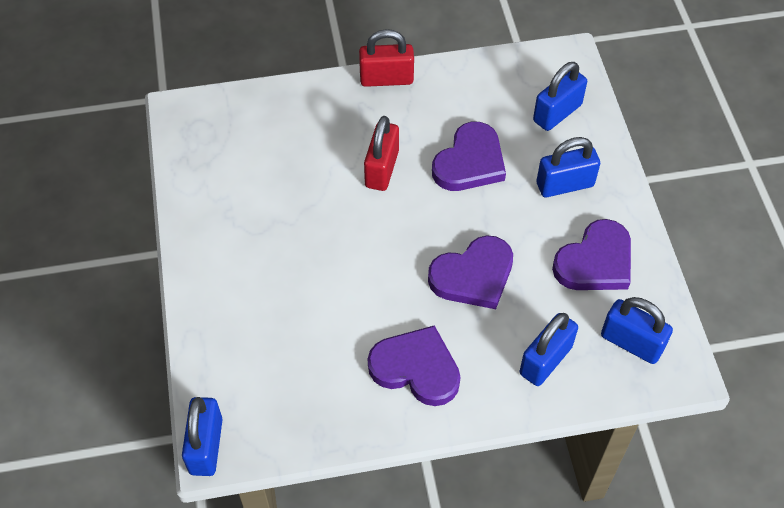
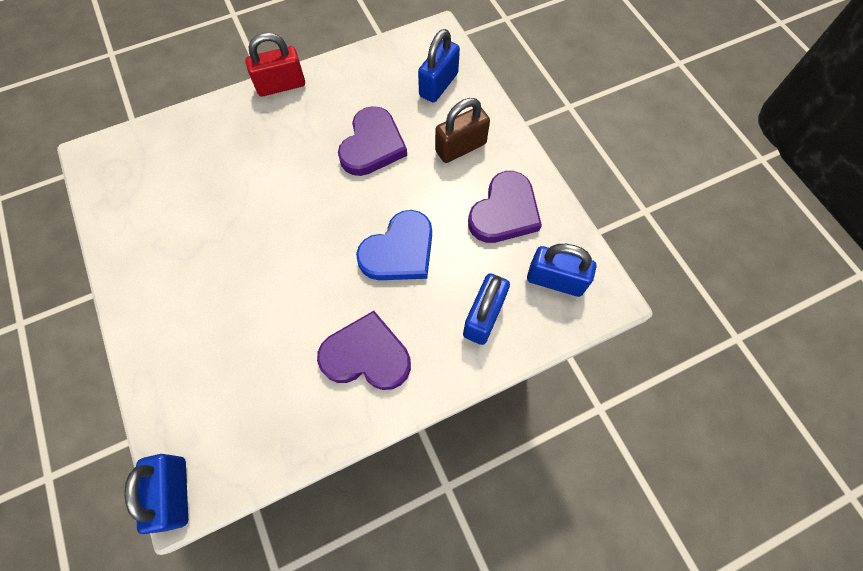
camera: 15 degrees left, 10 degrees up
(382, 169) = (294, 169): red padlock -> none
(473, 276) = (399, 251): purple heart -> blue heart
(565, 185) = (460, 147): blue padlock -> brown padlock

